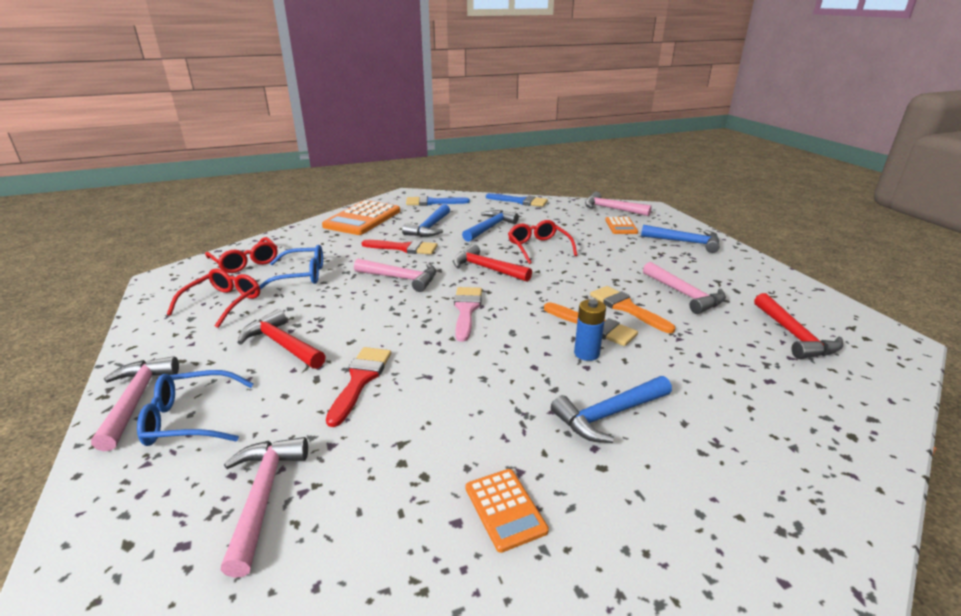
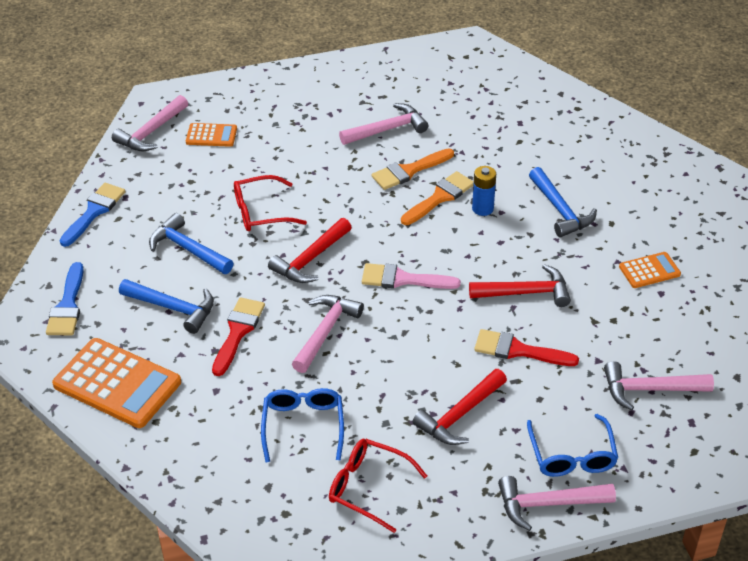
camera: 85 degrees left, 15 degrees up
(246, 262) = (254, 493): red glasses -> none
(685, 242) = (269, 98): blue hammer -> none
(794, 336) = (461, 90): red hammer -> red hammer (526, 292)

